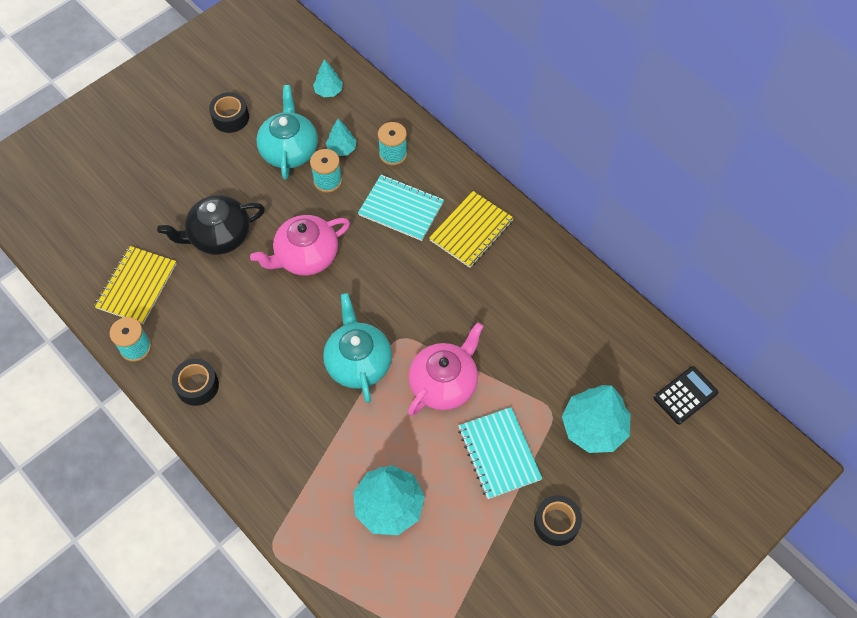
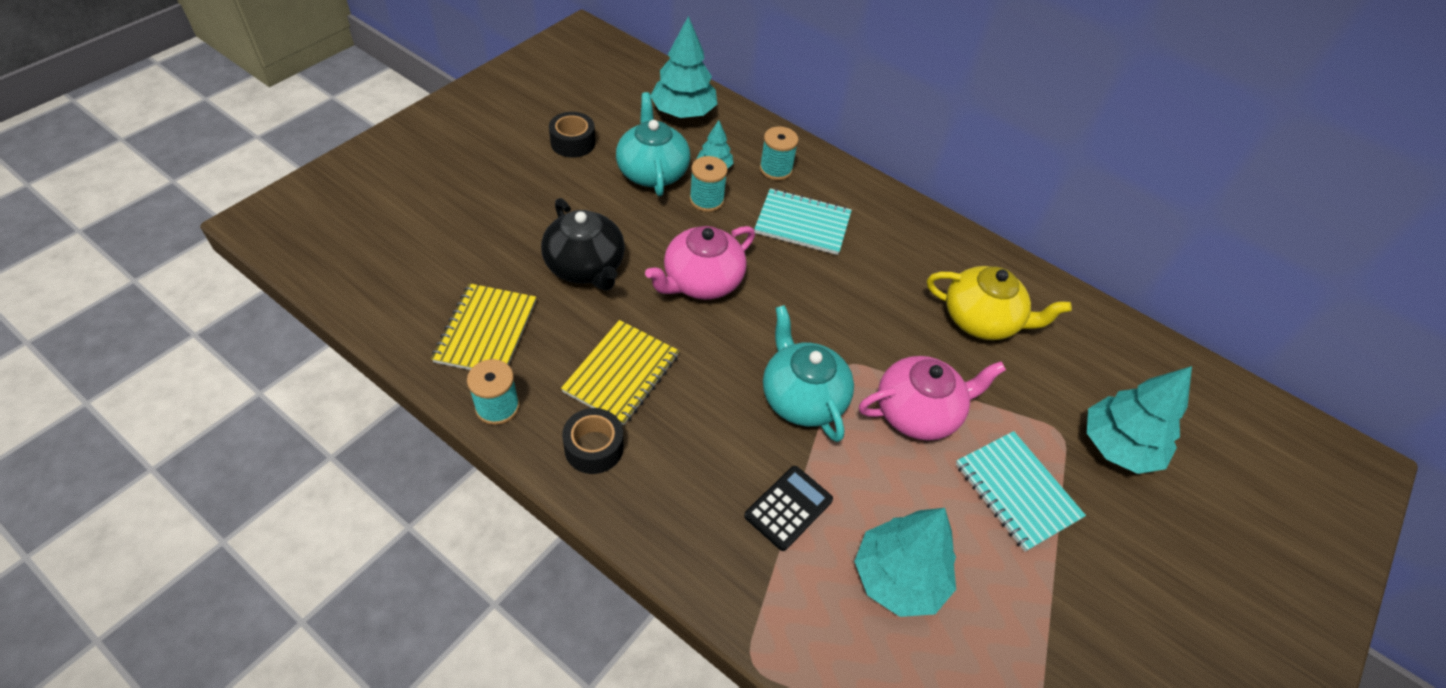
camera: 15 degrees left, 10 degrees down
(219, 236) = (585, 266): black teapot -> black teapot turned 90 degrees counterclockwise
(328, 91) = (683, 112): turquoise tree -> turquoise tree, size x1.91
(444, 383) = (918, 412): pink teapot -> pink teapot turned 45 degrees clockwise
(471, 230) = (892, 241): yellow notebook -> yellow notebook (621, 373)
(523, 309) = (981, 320): none -> yellow teapot
(556, 523) = (1122, 572): black tape -> none
(685, 395) = (1206, 398): black calculator -> black calculator (788, 508)

